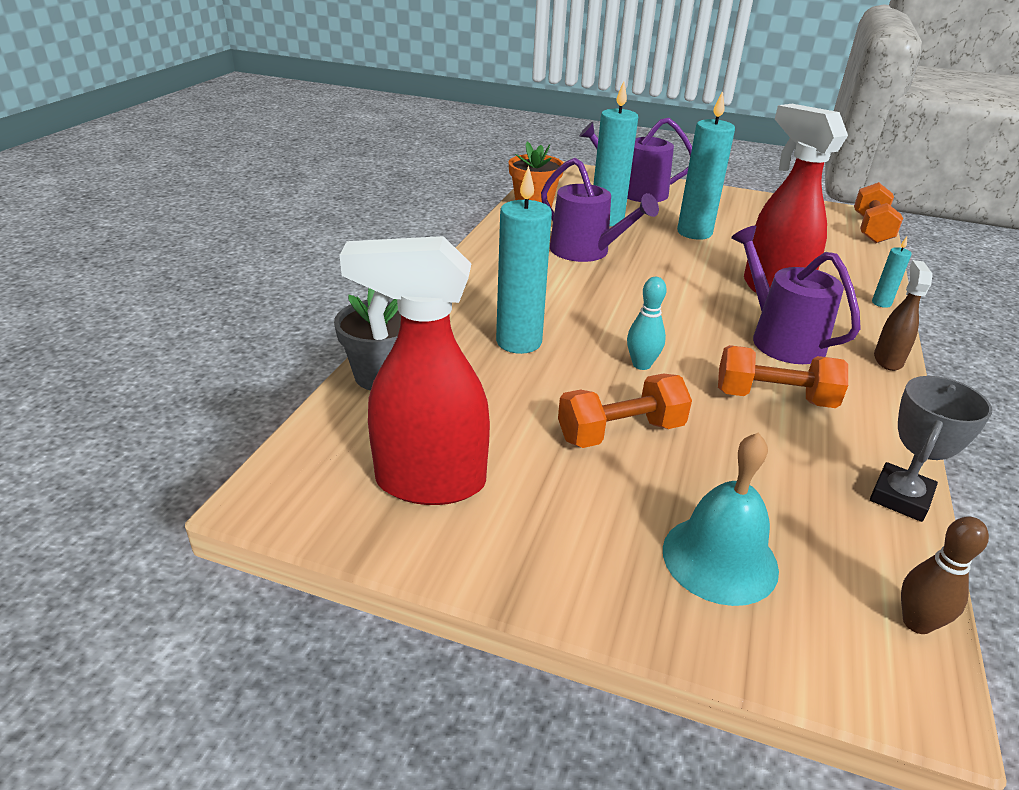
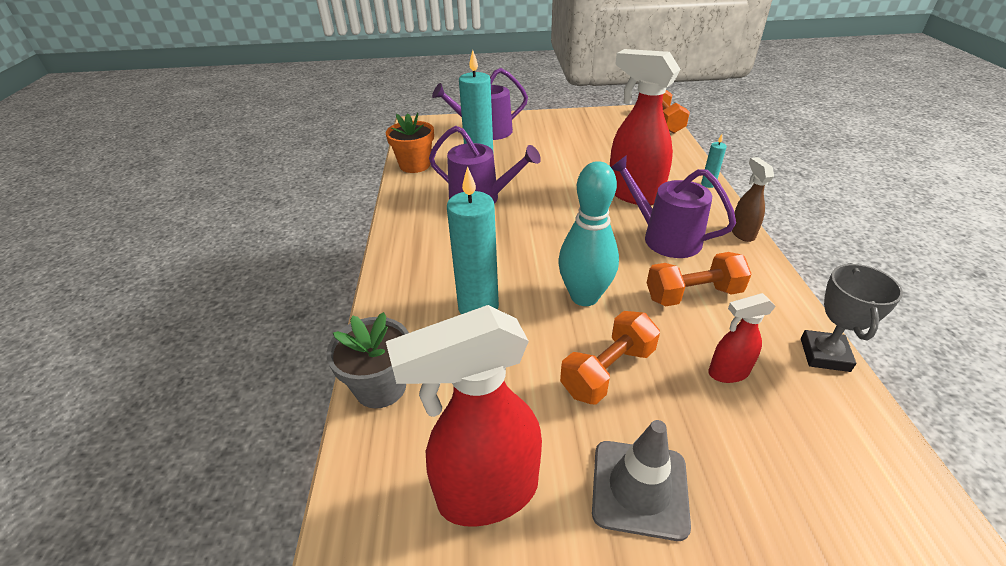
camera: 20 degrees left, 5 degrees up
(584, 531) = (639, 488): none -> grey traffic cone
(641, 364) = (584, 296): turquoise bowling pin -> turquoise bowling pin, size x1.82
(694, 233) = (550, 158): turquoise candle -> none
(720, 559) = (750, 469): turquoise bell -> none
(760, 475) = (727, 372): none -> red spray bottle
(917, 623) = (905, 468): brown bowling pin -> none

